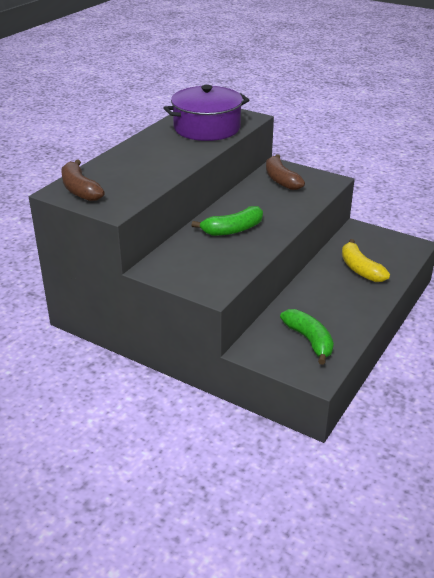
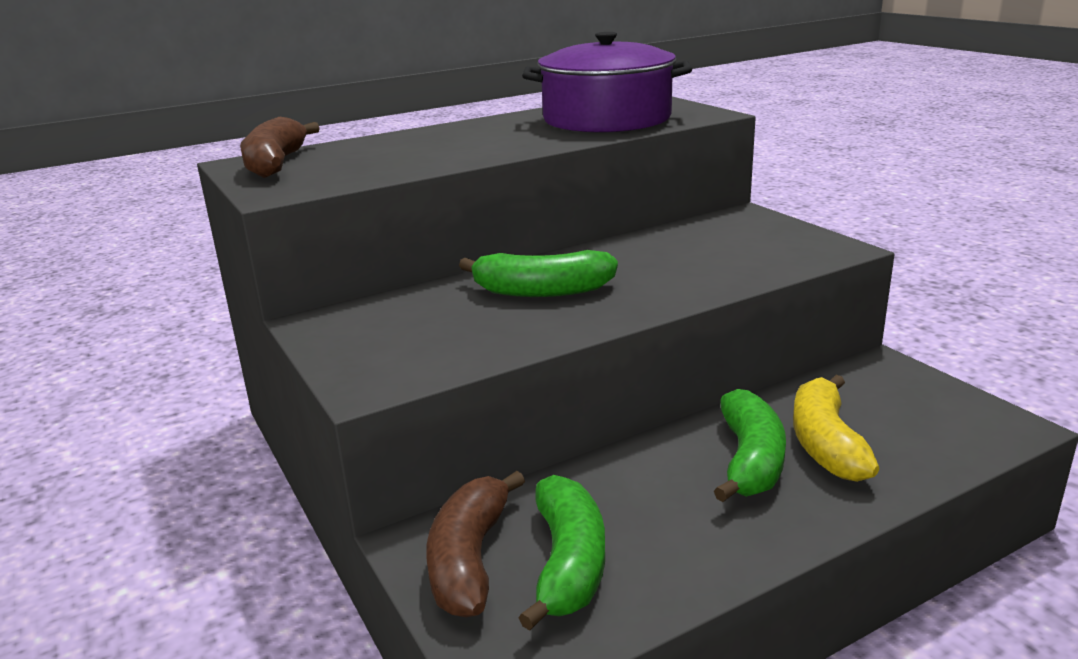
camera: 30 degrees right, 10 degrees down
(281, 180) = (728, 234): brown banana -> brown banana (469, 559)
(339, 283) = (750, 460): none -> green banana

